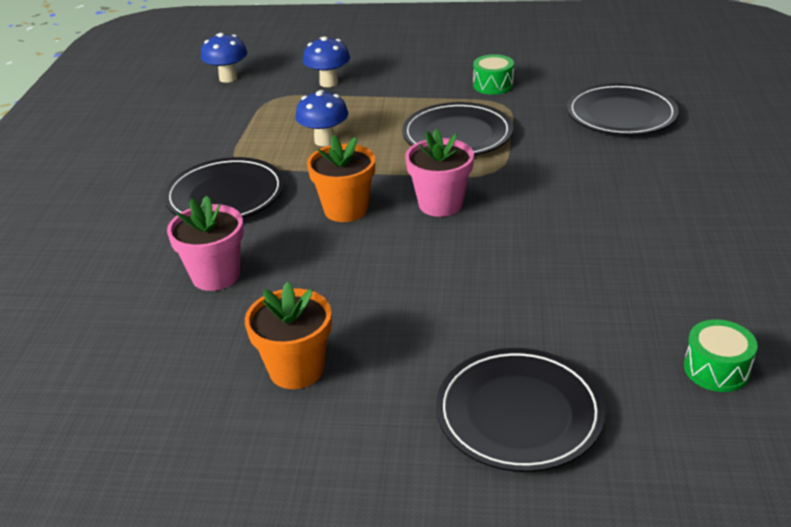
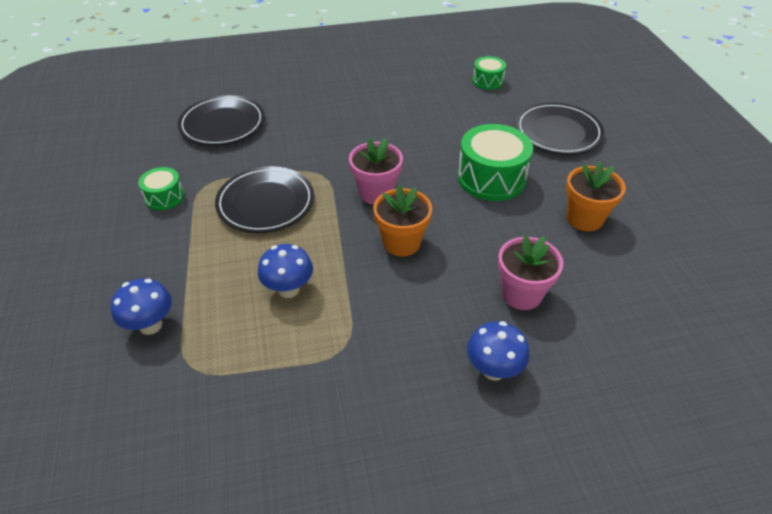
camera: 110 degrees left, 10 degrees up
(225, 196) = (408, 333): black plate -> none
(228, 78) = (127, 445): blue mushroom -> blue mushroom (493, 370)
(427, 303) = (491, 178): none -> green drum

